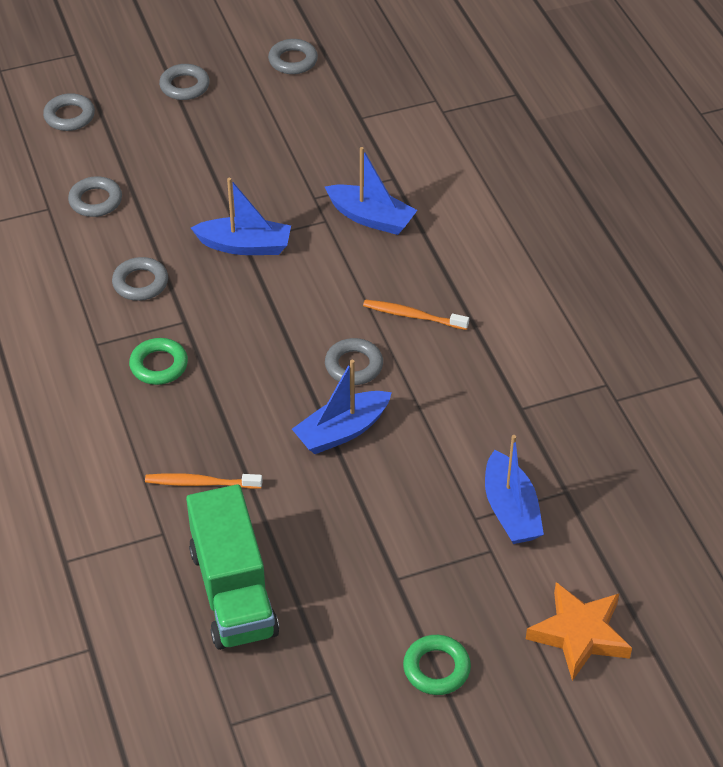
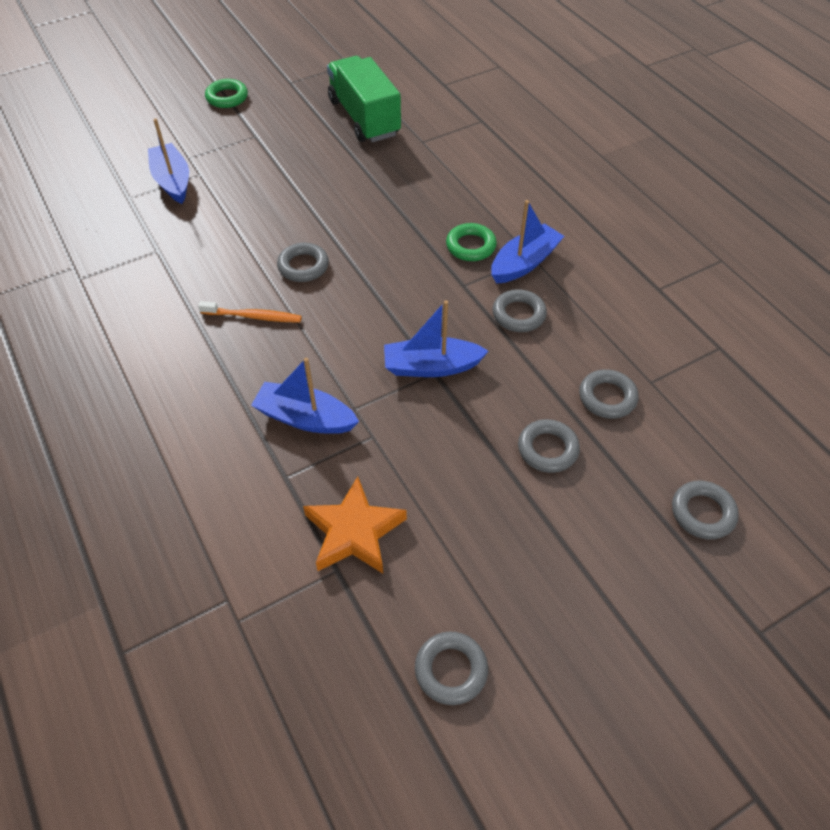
camera: 170 degrees right, 5 degrees up
(184, 86) = (584, 591): grey ring -> grey ring (547, 449)
(201, 483) = (406, 171): orange toothbrush -> none
(342, 431) = (306, 216): blue boat -> blue boat (524, 263)
(579, 634) = (132, 122): orange star -> orange star (354, 532)

